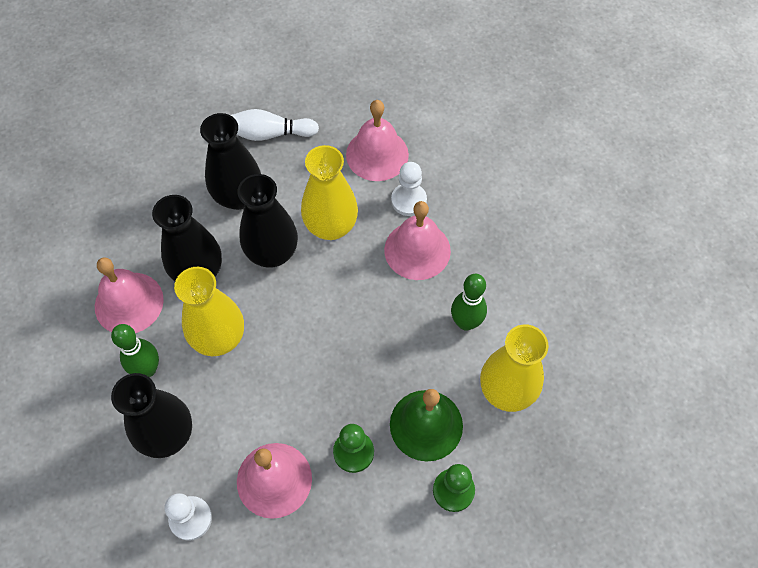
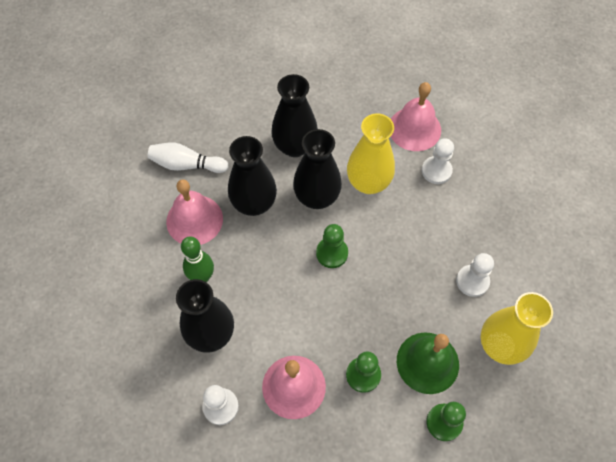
camera: 10 degrees right, 0 degrees up
(219, 338) = (264, 261): yellow vase -> none
(270, 134) = (328, 99): white bowling pin -> white bowling pin (186, 165)
(298, 316) = (332, 253): none -> green pawn
(417, 250) = (438, 213): pink bell -> none
(466, 322) = (472, 281): green bowling pin -> white pawn

